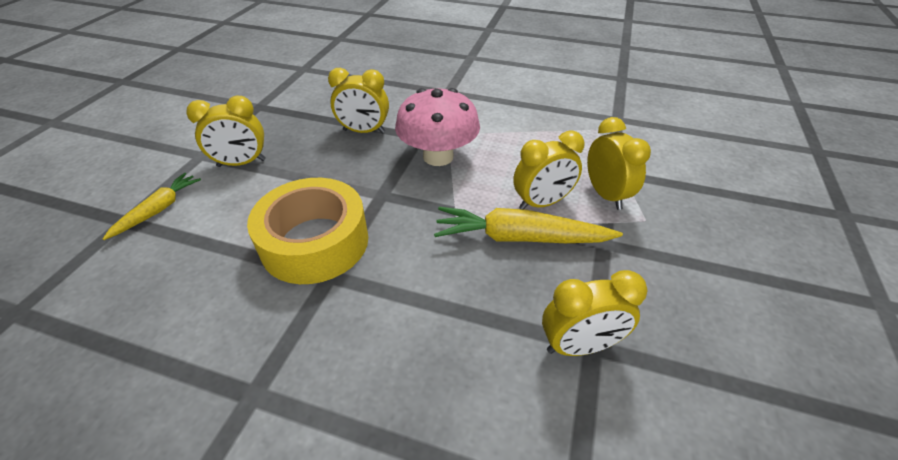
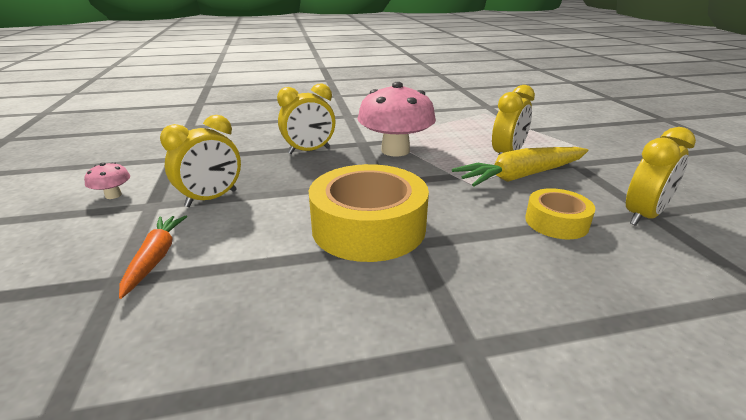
camera: 30 degrees left, 15 degrees down
(158, 210) = (155, 258): yellow carrot -> orange carrot
(188, 135) = (113, 195): none -> pink mushroom
(477, 310) = (556, 222): none -> yellow tape
(605, 195) = (538, 141): yellow clock -> none

